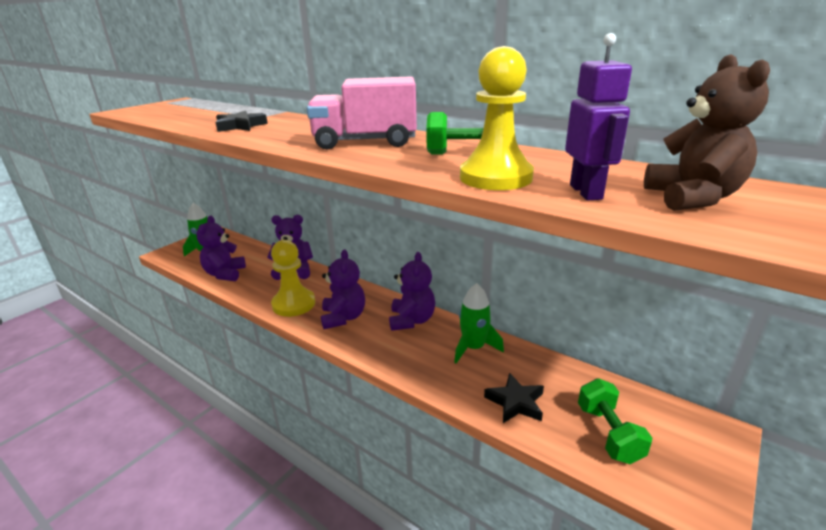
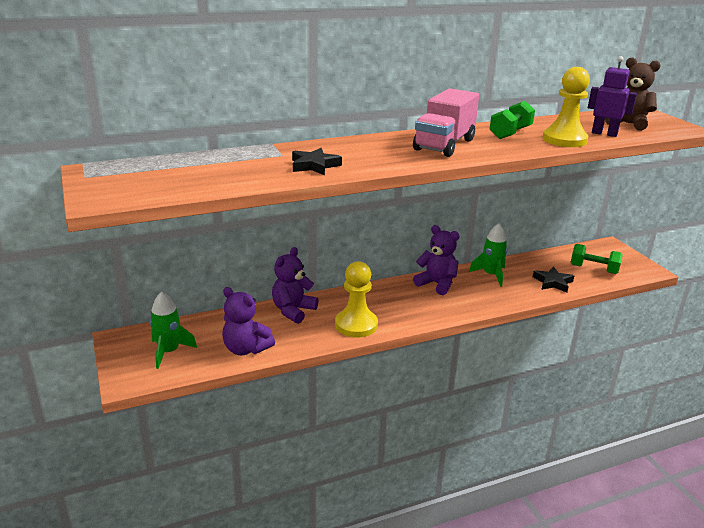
camera: 60 degrees left, 0 degrees up
(343, 317) = (403, 308): purple teddy bear -> none

